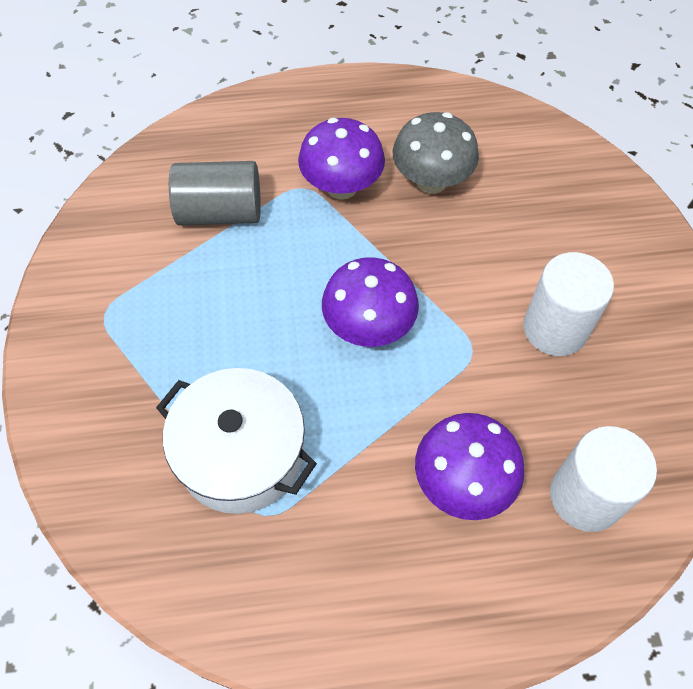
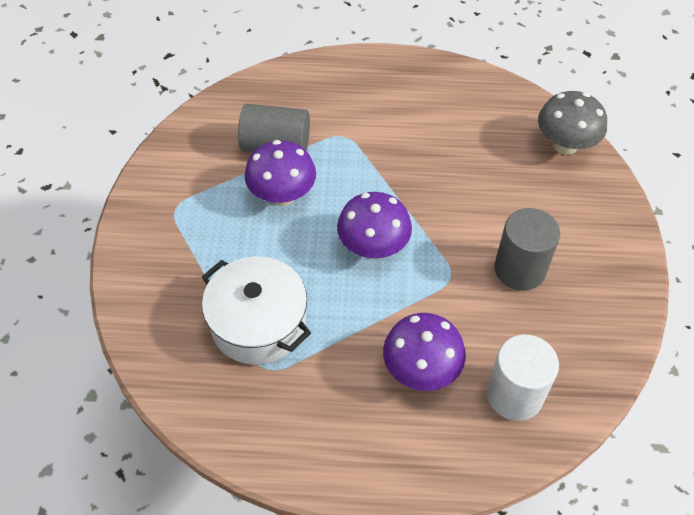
camera: 10 degrees right, 5 degrees down
(341, 187) = (374, 139): purple mushroom -> purple mushroom (282, 195)
(431, 181) = (446, 144): grey mushroom -> grey mushroom (565, 145)
(555, 328) = (519, 269): white cylinder -> grey cylinder

